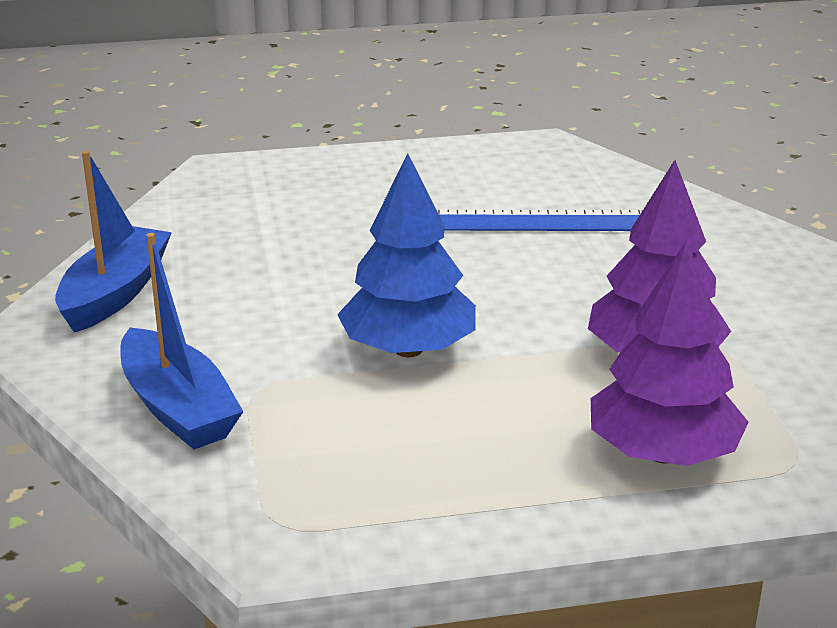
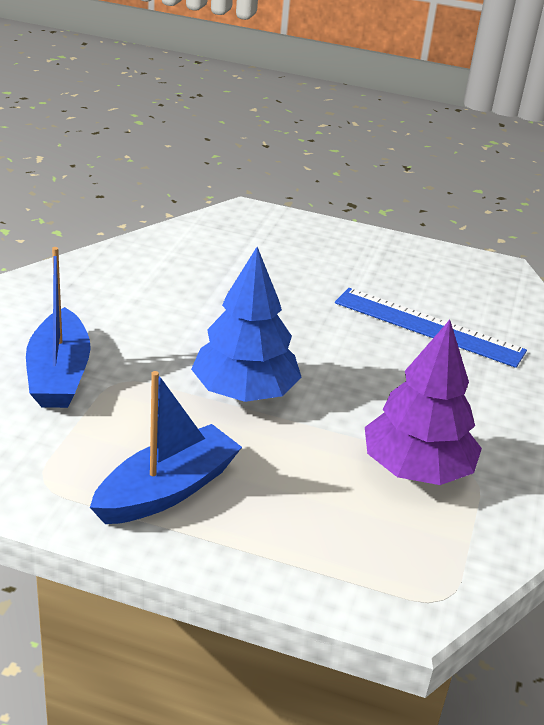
camera: 25 degrees right, 5 degrees up
(115, 293) = (97, 279): blue boat -> blue boat (167, 490)
(662, 453) = (347, 546): purple tree -> none

